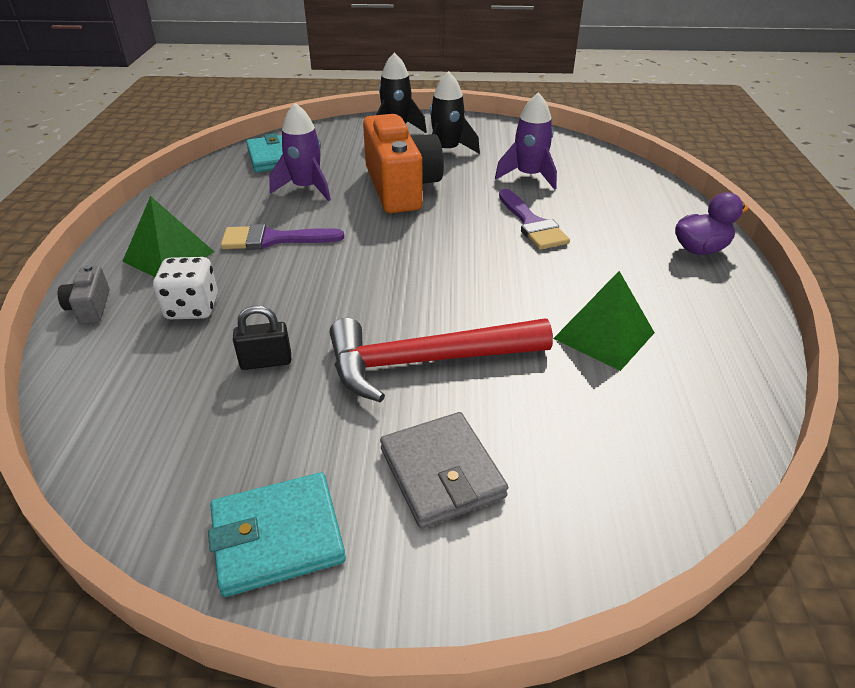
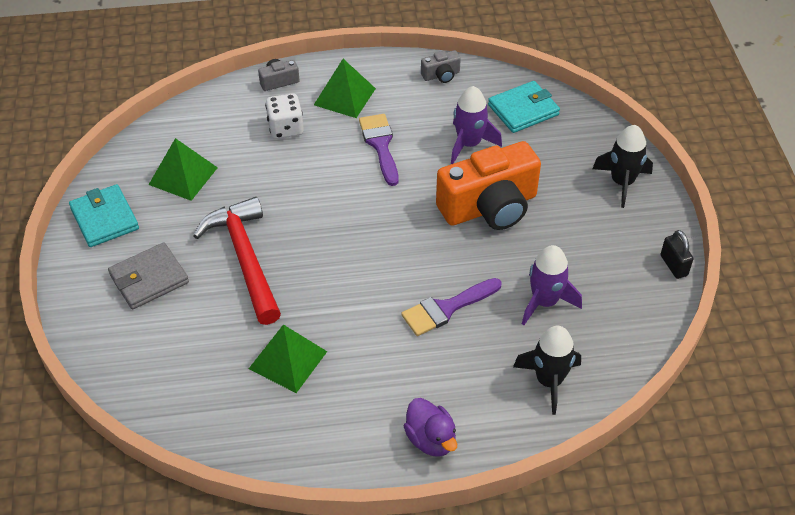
camera: 80 degrees right, 10 degrees up
(187, 192) = (441, 75): none -> grey camera
(226, 420) = (183, 176): none -> green pyramid
(266, 362) = (235, 179): black padlock -> black padlock (673, 265)
(446, 151) = (581, 230): black rocket -> black rocket (549, 381)

